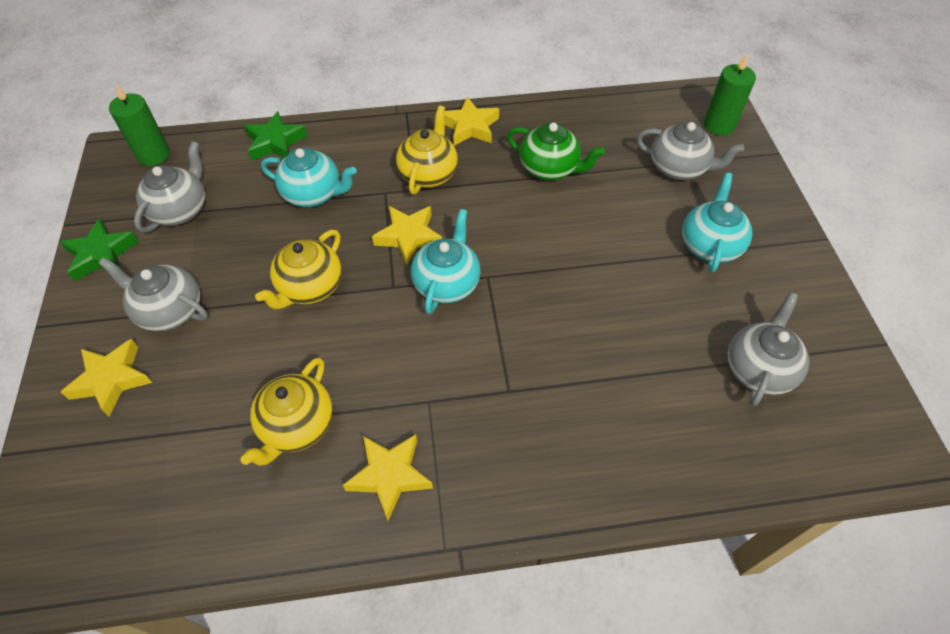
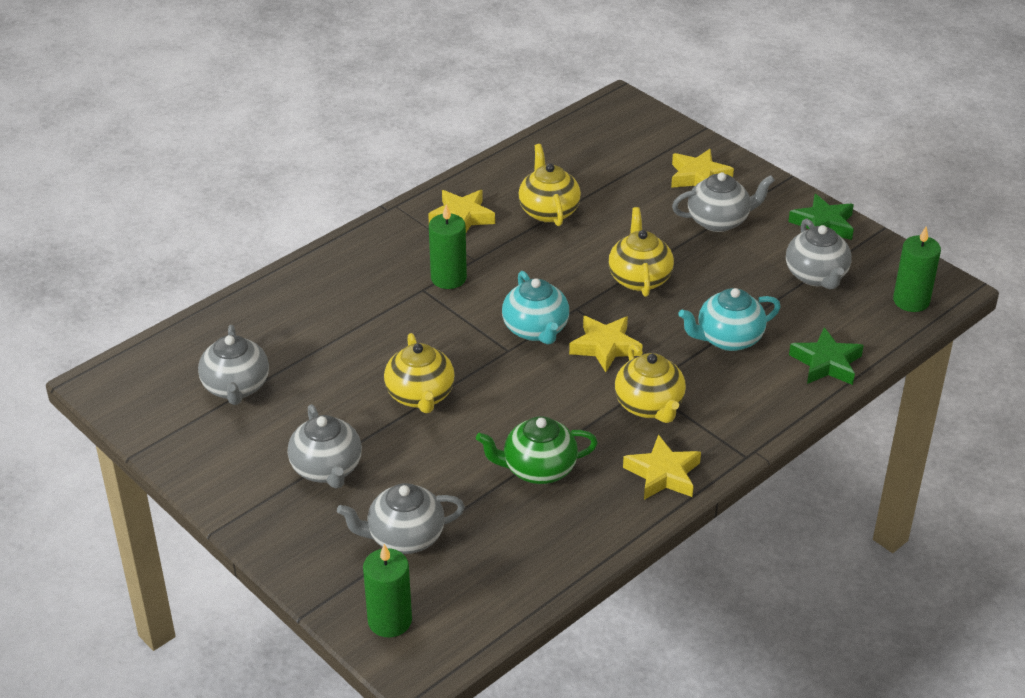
camera: 145 degrees right, 15 degrees down
(473, 390) = (448, 278): none -> green candle
(593, 271) = (420, 396): none -> yellow teapot
(709, 245) = (327, 469): turquoise teapot -> grey teapot

